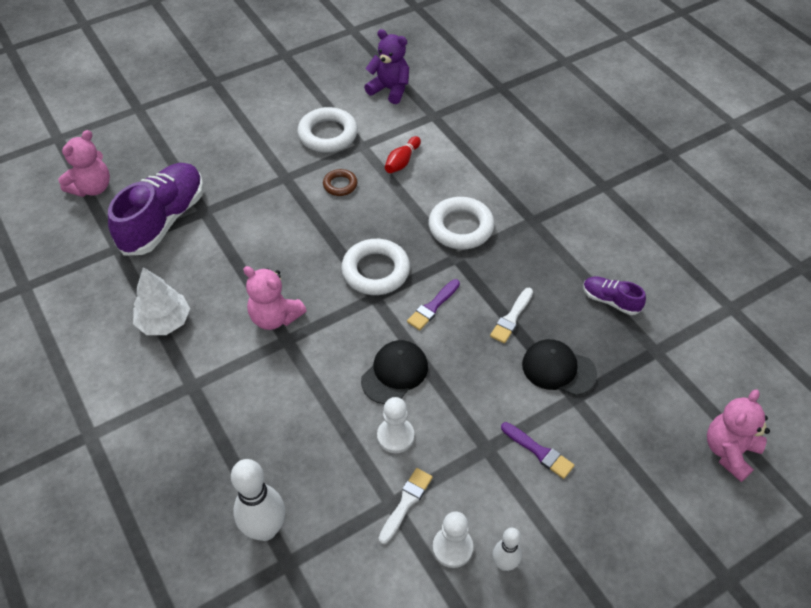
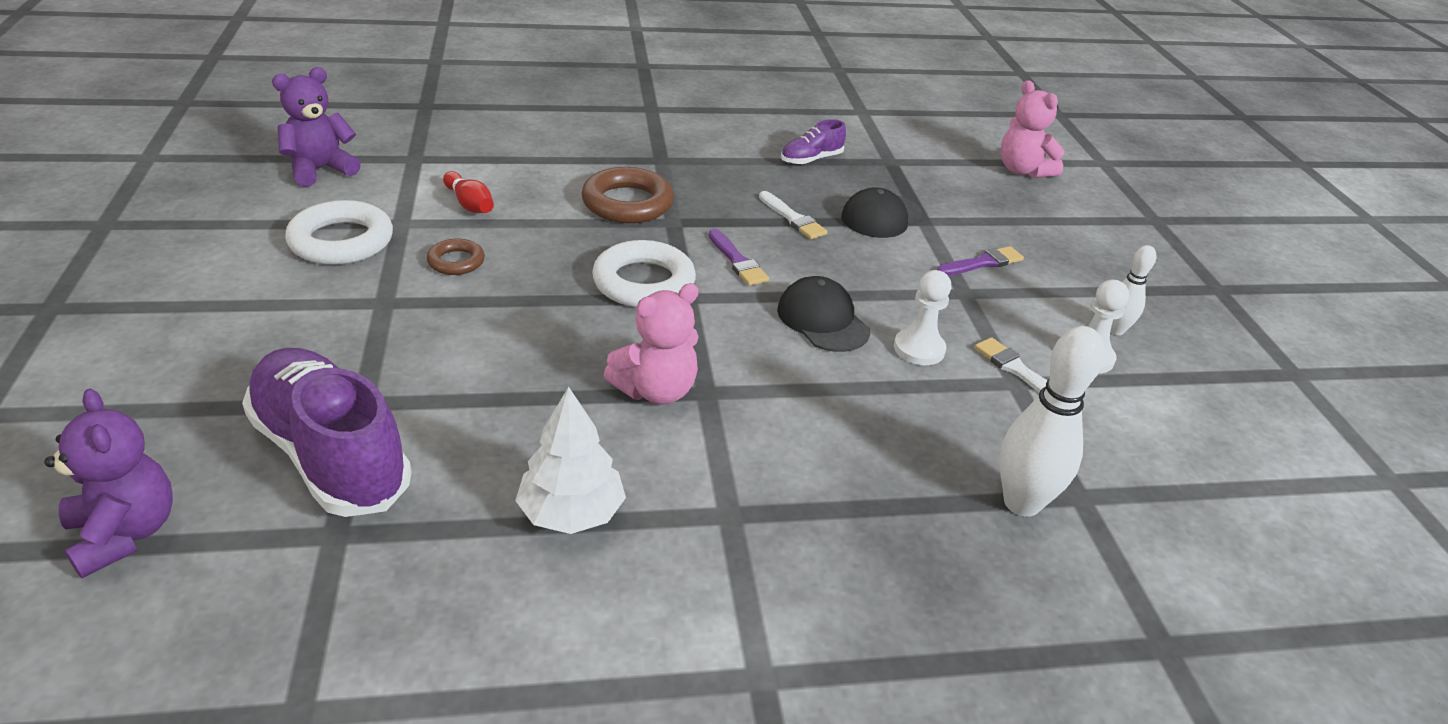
camera: 70 degrees left, 15 degrees down
(92, 188) = (125, 533): pink teddy bear -> purple teddy bear
(461, 227) = (627, 203): white ring -> brown ring

